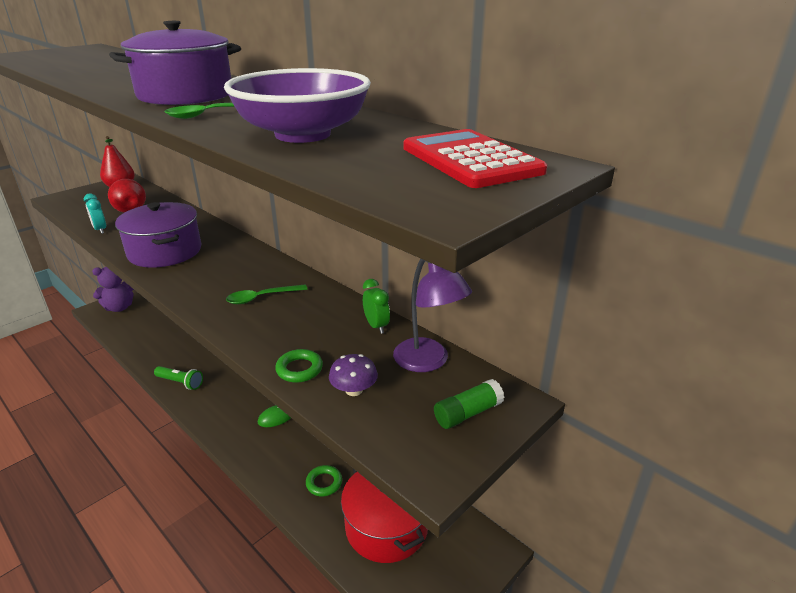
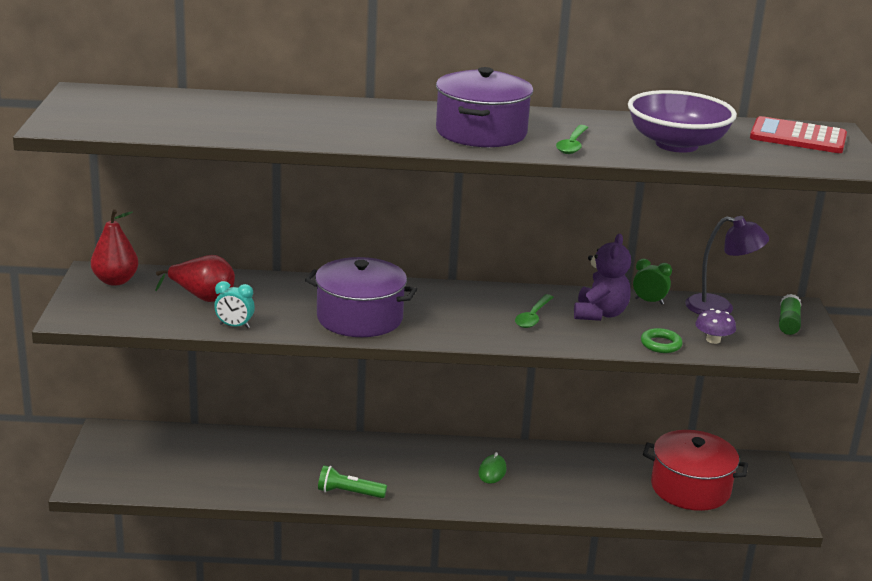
camera: 45 degrees left, 5 degrees down
(119, 308) = (113, 469): purple teddy bear -> purple teddy bear (600, 314)
(180, 382) = (349, 493): green flashlight -> green flashlight turned 150 degrees counterclockwise
(324, 483) = (608, 489): green ring -> none

